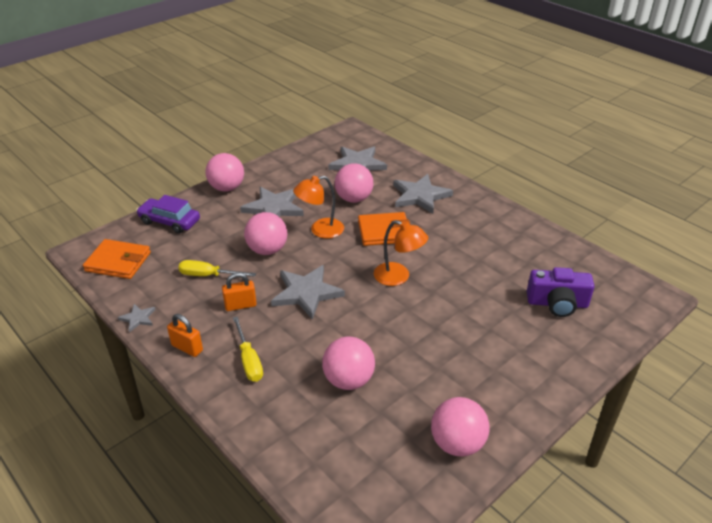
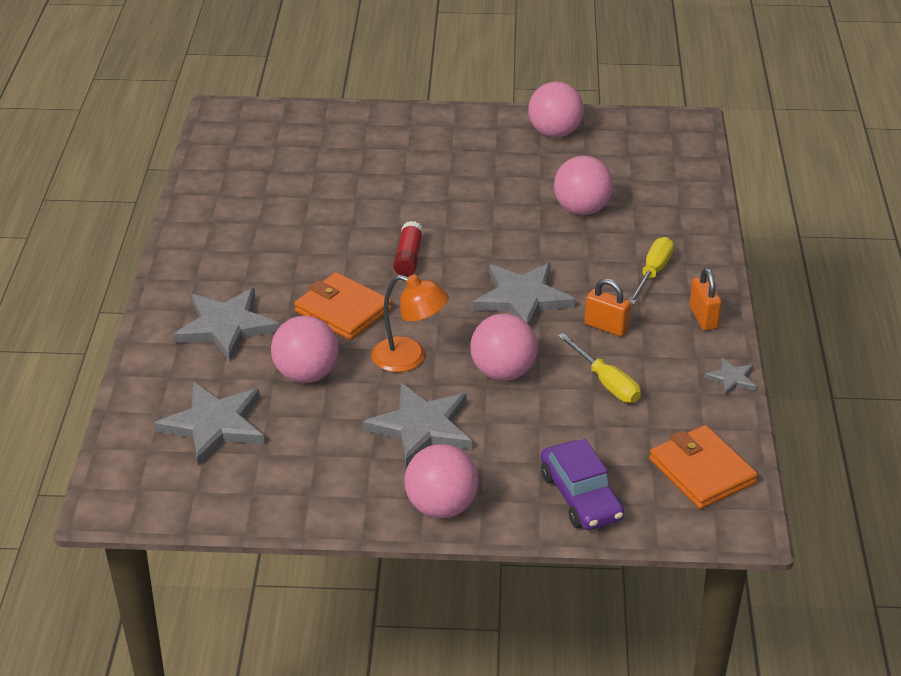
camera: 135 degrees left, 0 degrees up
(398, 277) = (408, 257): orange lamp -> red glue stick
(557, 303) = (311, 155): purple camera -> none

